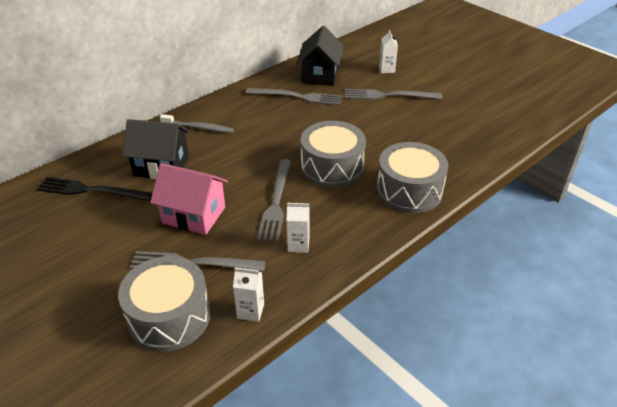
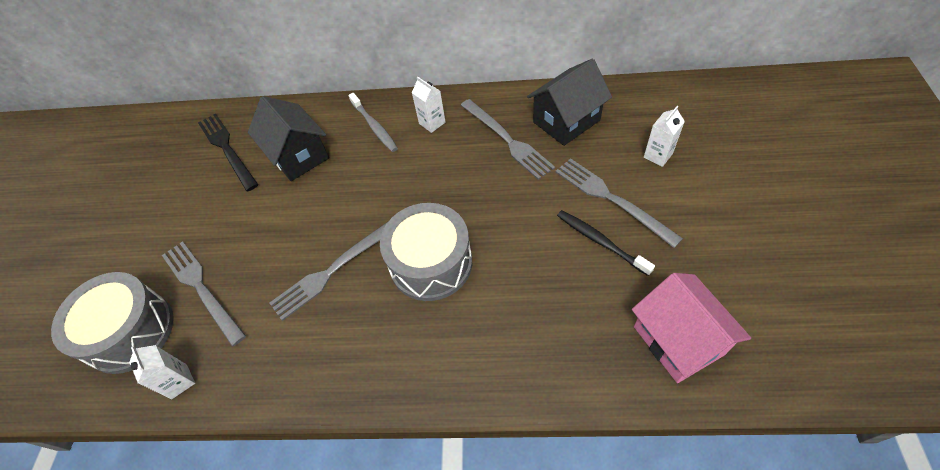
camera: 50 degrees right, 15 degrees up
(194, 215) = (260, 233): pink house -> pink house (678, 340)
(298, 245) = (292, 339): white carton -> white carton (432, 123)
(406, 114) = (600, 241): none -> black toothbrush
(409, 190) = (469, 359): grey drum -> none

